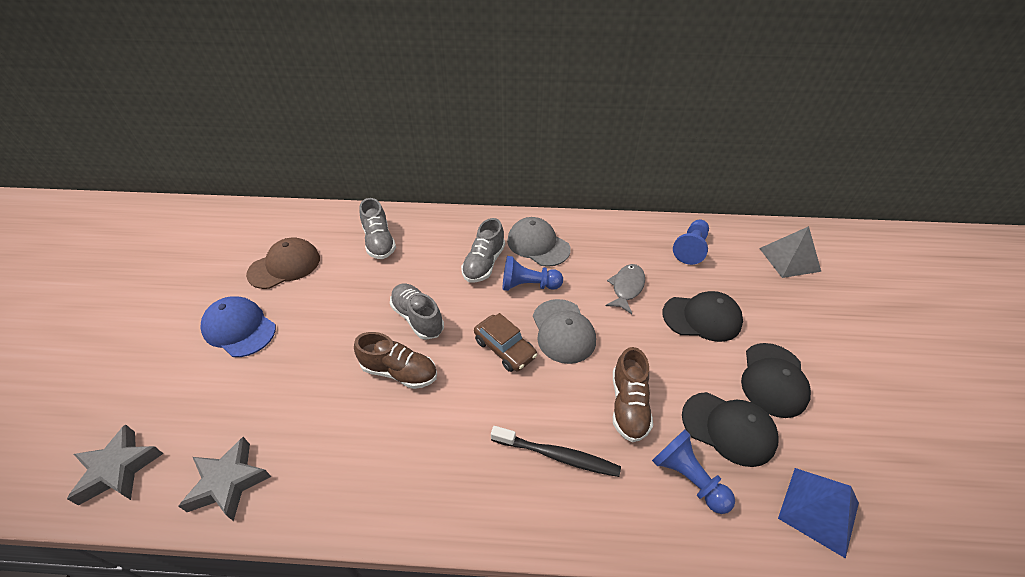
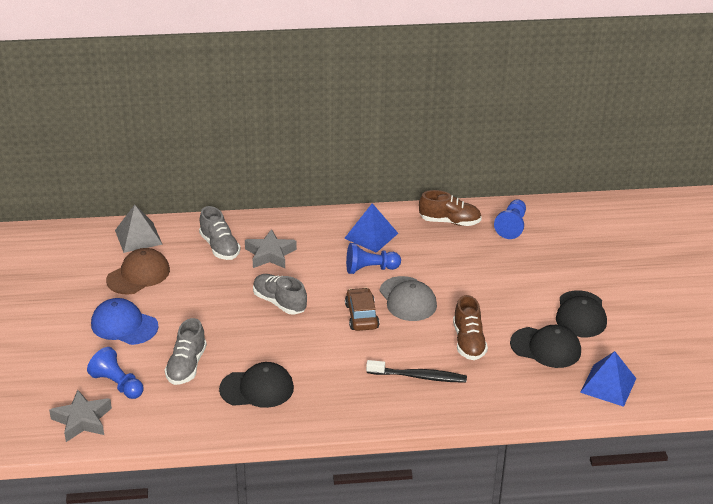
camera: 10 degrees left, 10 degrees down
(228, 482) = (174, 418): grey star -> grey star (270, 254)
(399, 372) = (278, 340): brown shoe -> brown shoe (449, 221)
(484, 264) = (325, 256): grey shoe -> grey shoe (186, 366)
(505, 348) = (361, 316): brown car -> brown car turned 135 degrees counterclockwise
(538, 244) = (371, 235): grey cap -> blue pyramid
(626, 288) = (457, 262): grey fish -> none
(688, 478) = (516, 378): blue pawn -> blue pawn (117, 384)
(702, 318) = (523, 278): black cap -> black cap (257, 388)
(789, 259) = (599, 227): grey pyramid -> grey pyramid (138, 237)

